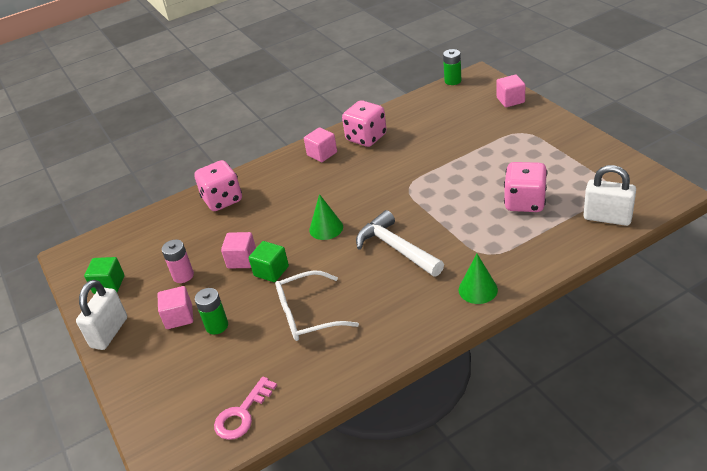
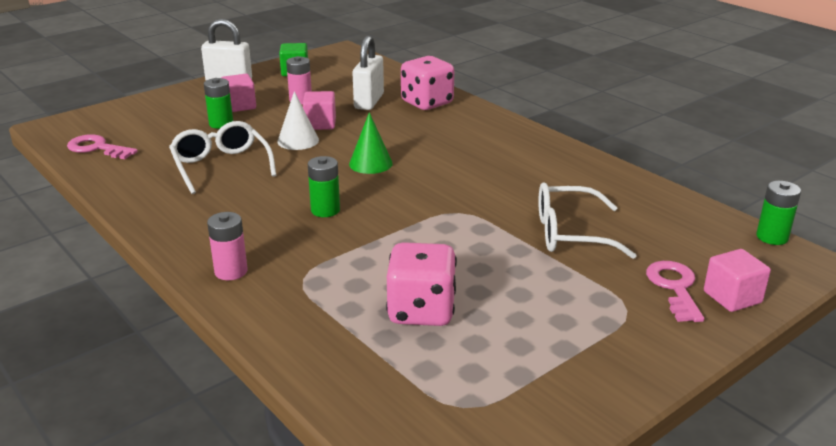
camera: 75 degrees right, 10 degrees down
(271, 271) = (298, 140): green cube -> white cone
(322, 154) = (528, 148): pink cube -> none
(366, 138) = (574, 174): pink dice -> none
(396, 248) = (325, 210): white hammer -> green battery
(442, 145) = (569, 233): none -> white glasses
(478, 289) = (231, 271): green cone -> pink battery
(501, 116) = (674, 287): none -> pink key
(607, 218) = (376, 398): white padlock -> white padlock (369, 101)

